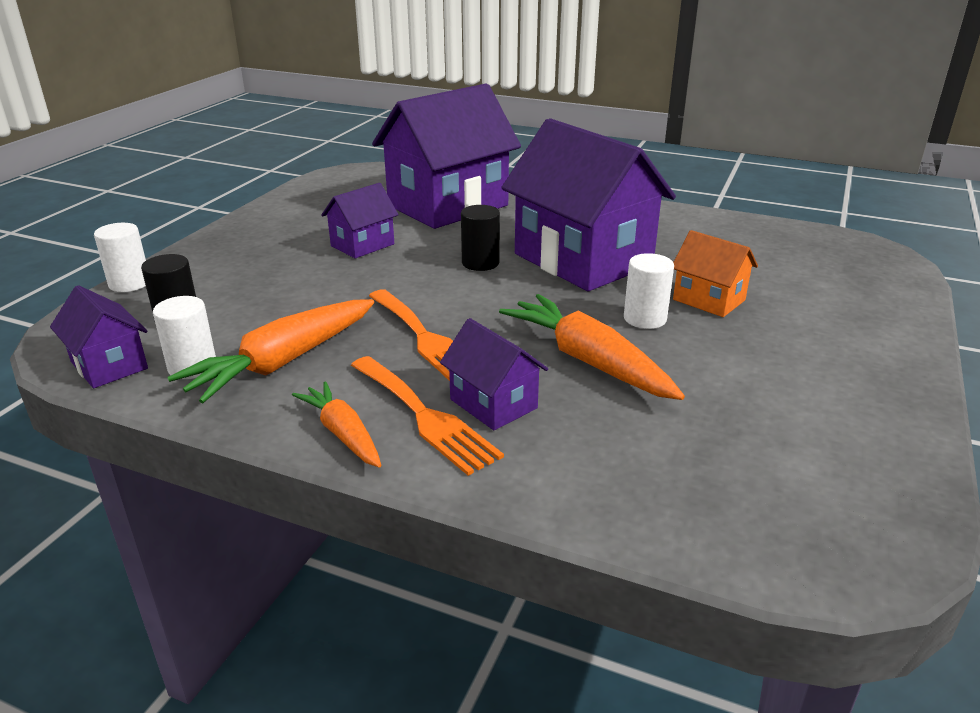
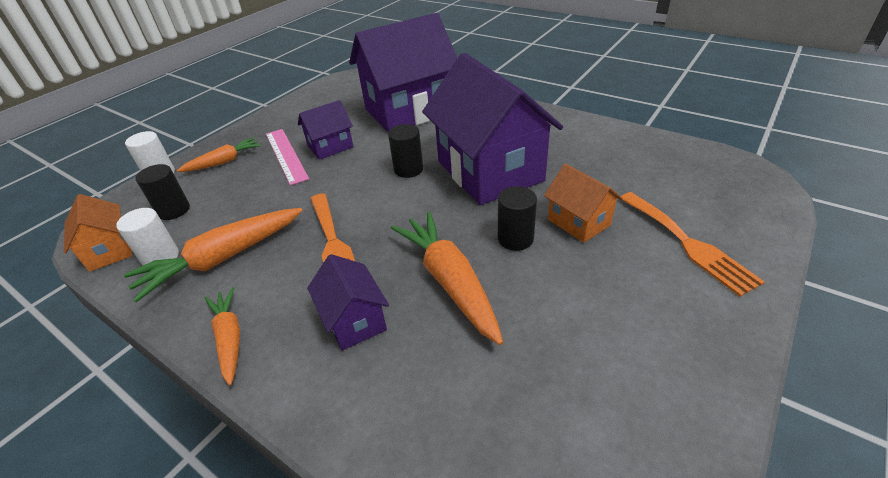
camera: 15 degrees right, 10 degrees up
(109, 365) = (110, 250): purple house -> orange house
(218, 266) = (224, 161): none -> orange carrot
(305, 256) = (286, 155): none -> pink ruler
(424, 416) = (296, 328): orange fork -> orange fork (688, 244)
(645, 319) = (515, 238): white cylinder -> black cylinder

